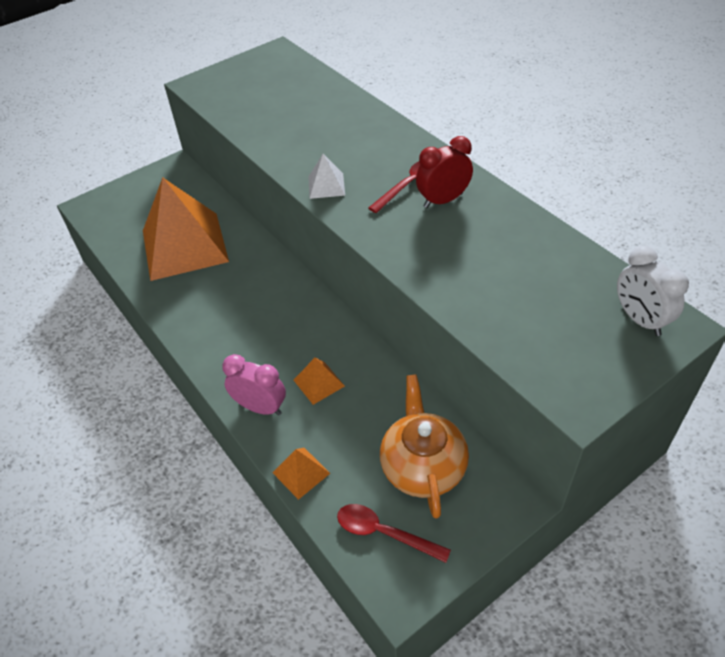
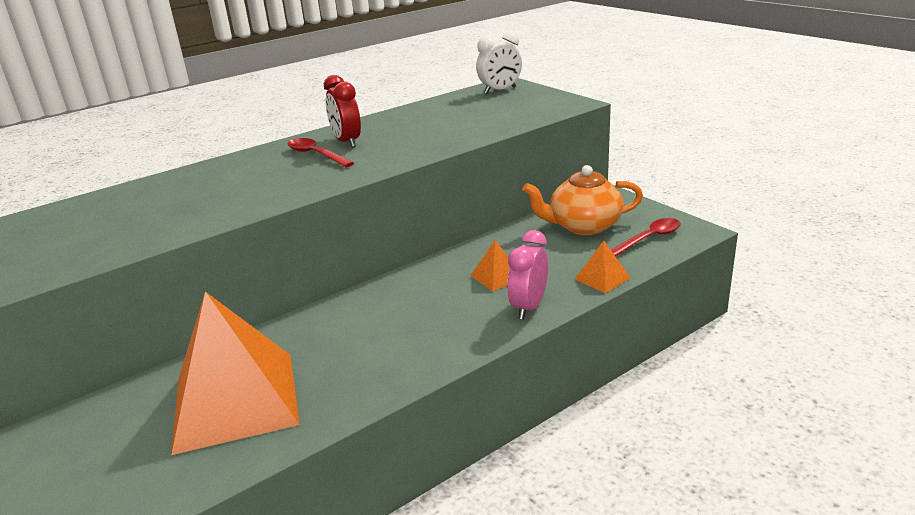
camera: 90 degrees left, 20 degrees down
(326, 185) = (293, 189): white pyramid -> none
(384, 533) = (649, 239): red spoon -> red spoon turned 150 degrees counterclockwise

